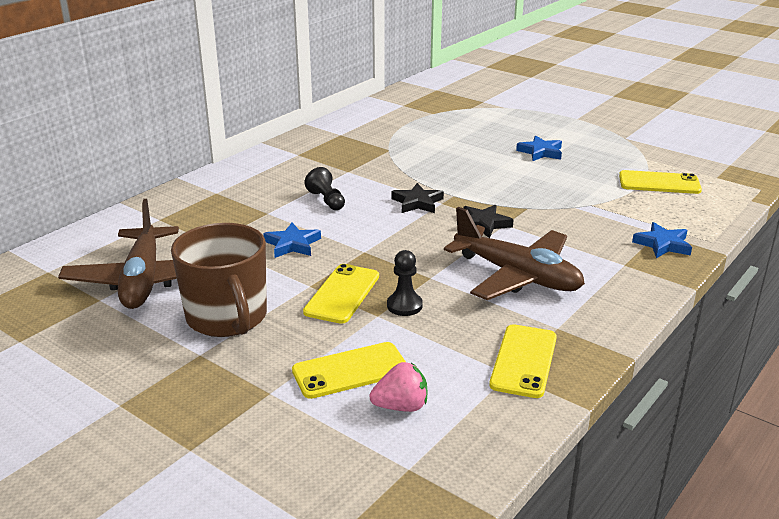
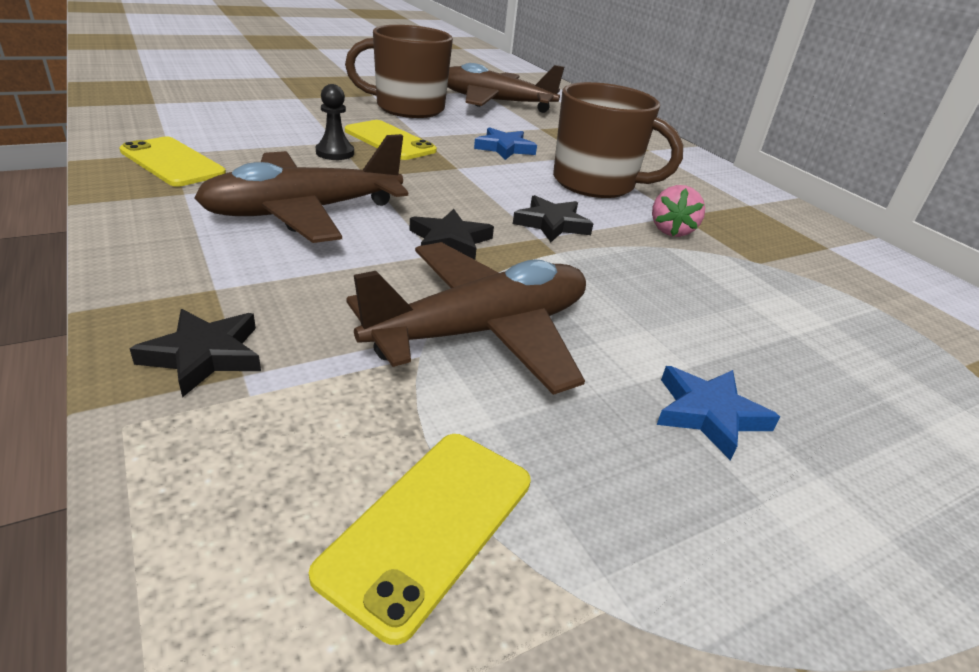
camera: 110 degrees right, 5 degrees up
(327, 200) = (596, 183): black pawn -> brown mug
(350, 371) = (280, 117): yellow phone -> none
(401, 406) = (212, 116): pink strawberry -> pink strawberry (671, 230)
(555, 197) = (481, 331): none -> brown plane
(663, 244) = (204, 355): blue star -> black star

